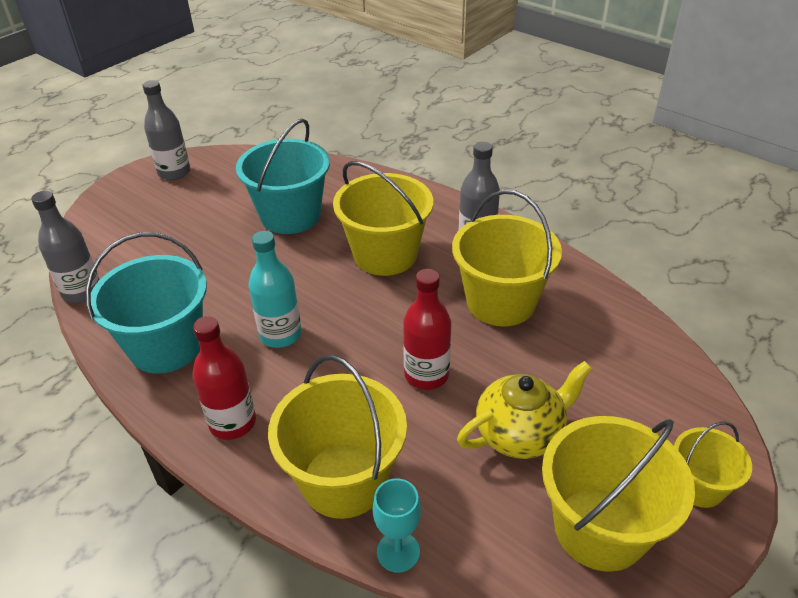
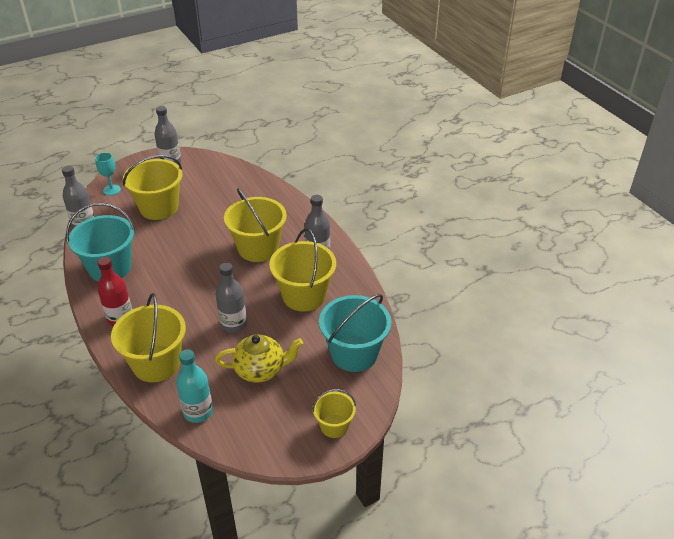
camera: 20 degrees right, 0 degrees up
(280, 334) = (171, 279): turquoise bottle -> turquoise bottle (198, 412)
(290, 215) = (220, 208): turquoise bucket -> turquoise bucket (354, 353)
(398, 552) = (160, 404): turquoise goblet -> turquoise goblet (112, 190)
(426, 375) = (233, 324): red bottle -> grey bottle
(600, 528) = (266, 427): yellow bucket -> yellow bucket (159, 207)

